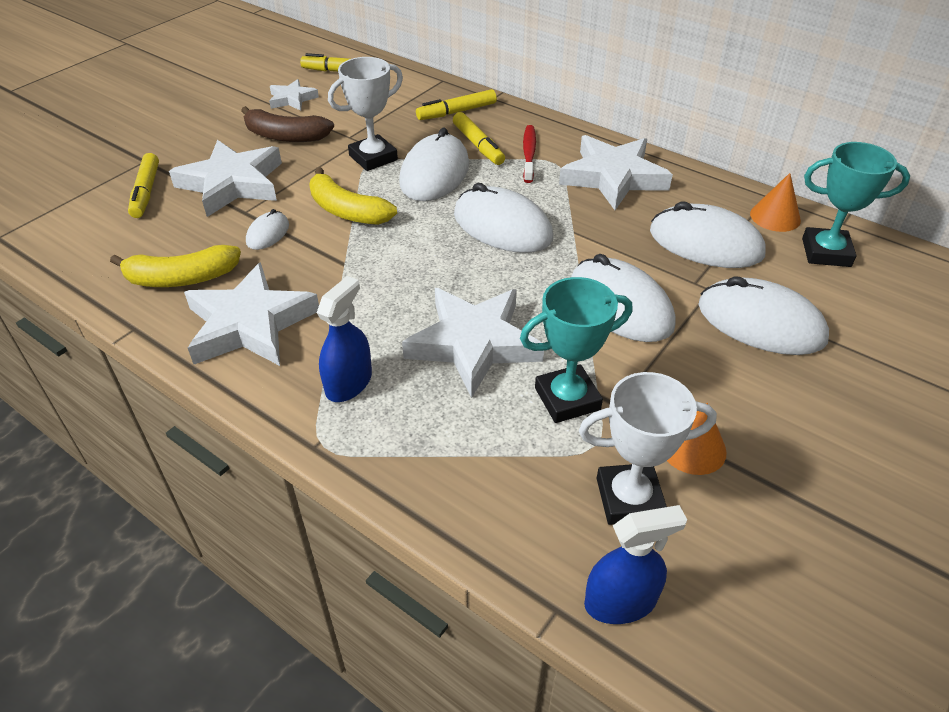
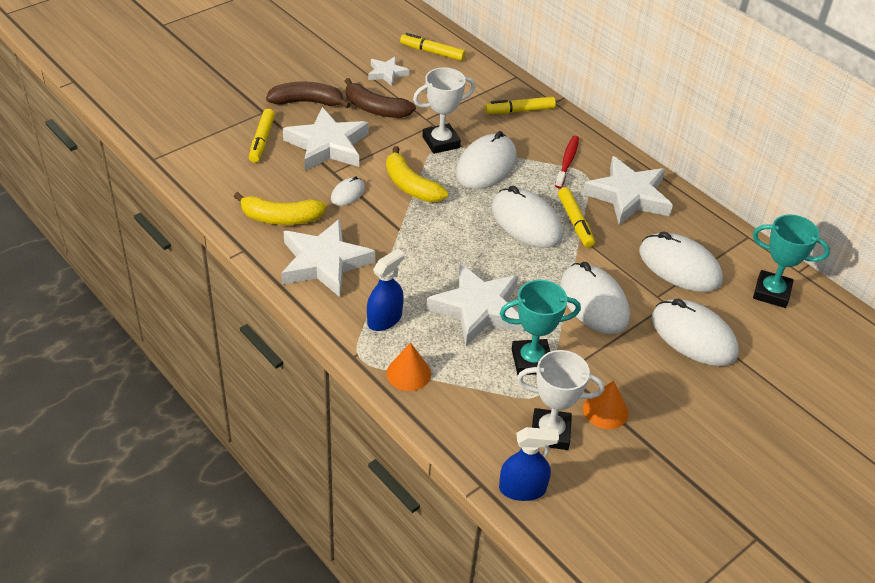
camera: 10 degrees right, 0 degrees up
(199, 142) = (307, 102): none -> brown banana
(478, 145) = (528, 146): yellow marker -> yellow marker (575, 222)
(775, 217) = (745, 255): orange cone -> orange cone (408, 373)

